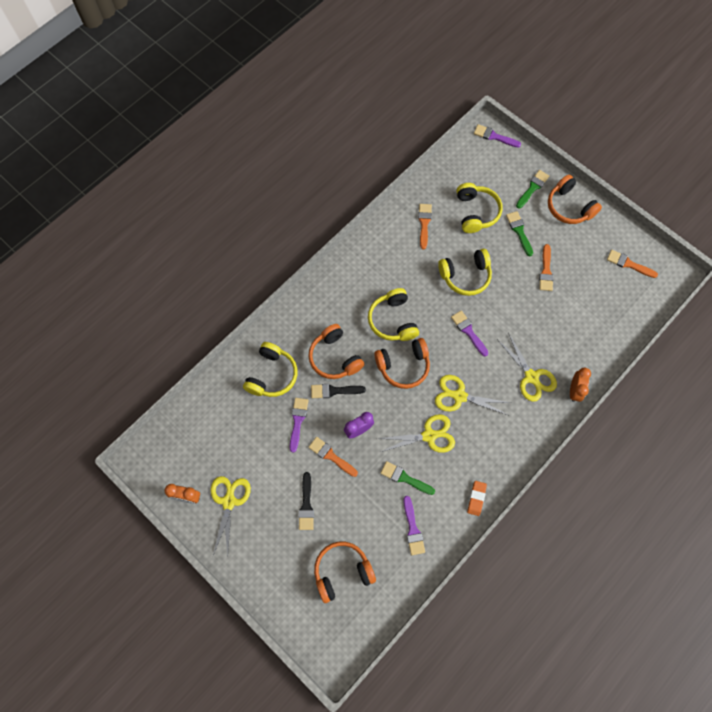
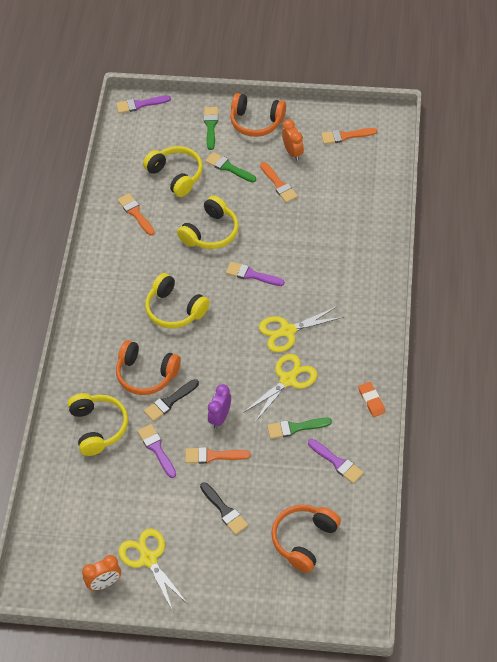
camera: 35 degrees left, 15 degrees down
(403, 366) = (216, 340): orange headphones -> none
(531, 377) = (337, 275): yellow scissors -> none
(574, 391) = (383, 262): orange clock -> orange clock (292, 152)

